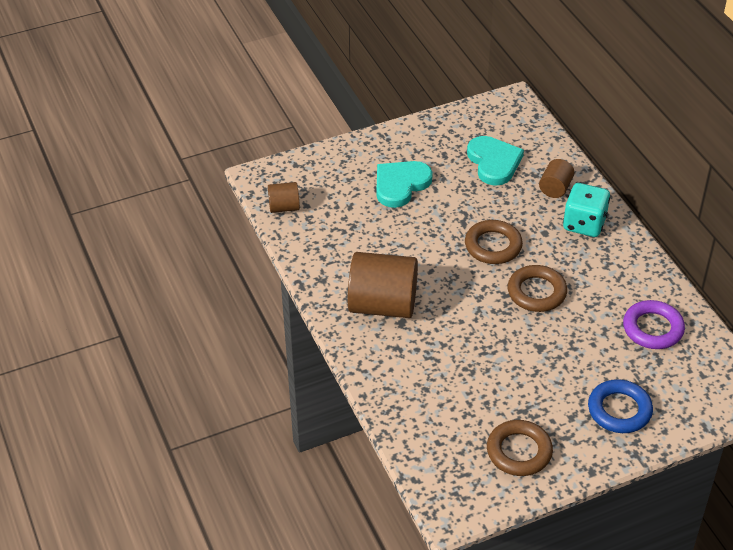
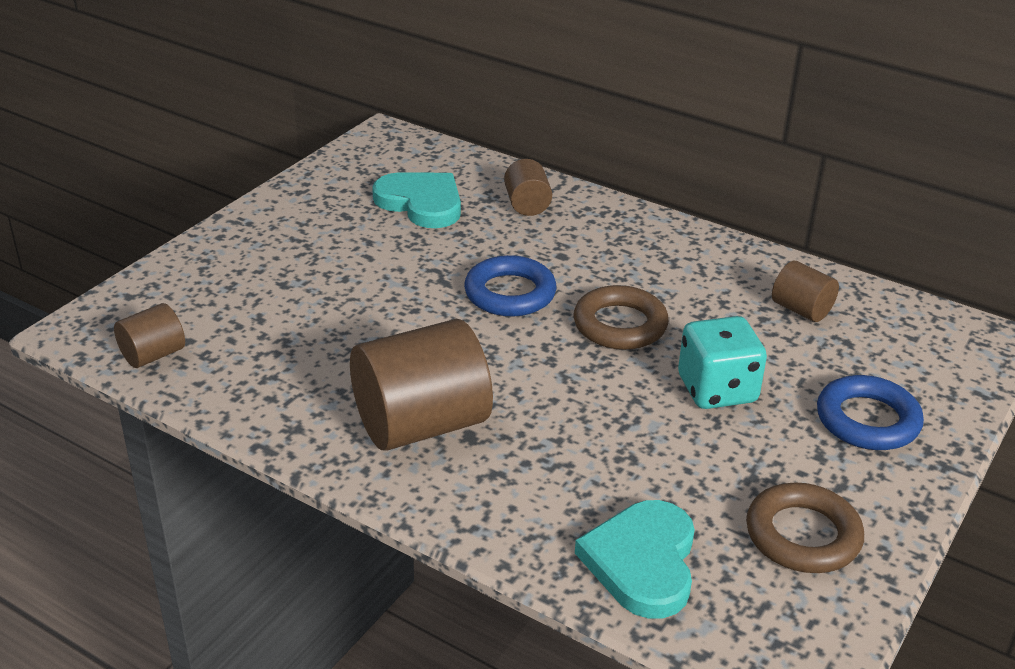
camera: 35 degrees left, 10 degrees down
(400, 185) = (314, 268): turquoise heart -> turquoise heart (642, 562)
(493, 246) = (510, 293): brown ring -> blue ring
(584, 224) = (601, 229): turquoise dice -> turquoise dice (717, 390)
(652, 328) = (801, 310): purple ring -> brown cylinder

